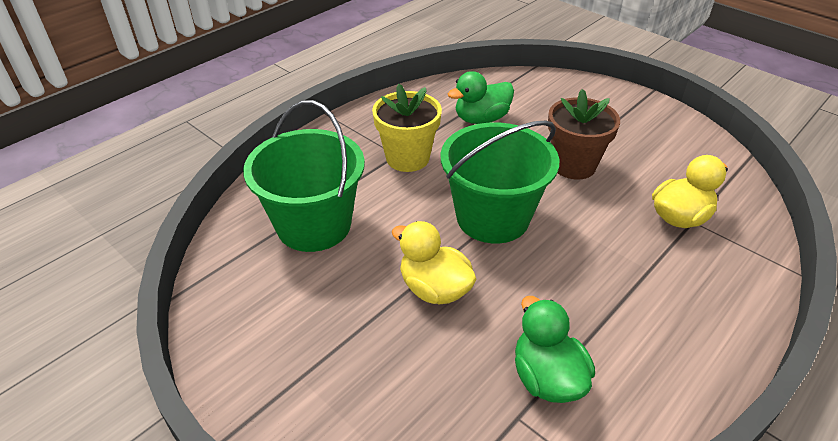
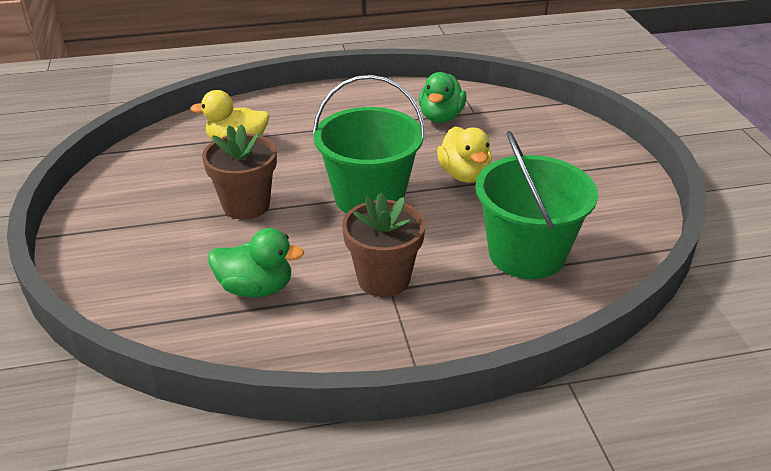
camera: 145 degrees left, 5 degrees down
(407, 158) = (383, 279): yellow flower pot -> brown flower pot

